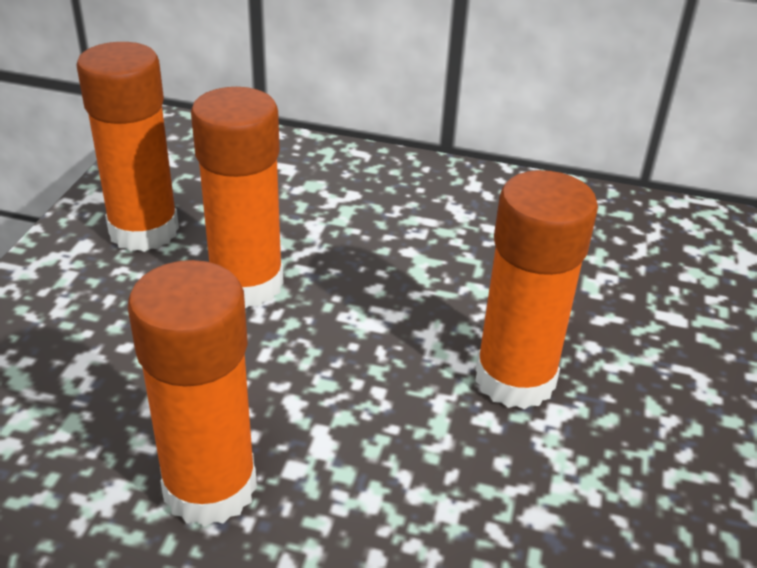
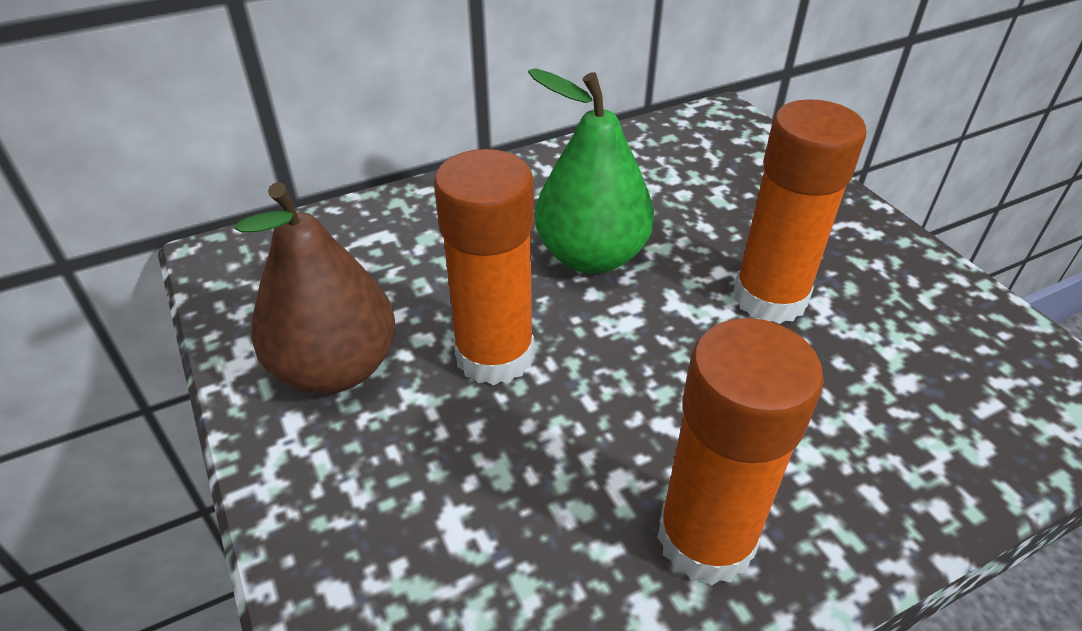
camera: 40 degrees left, 5 degrees up
(144, 231) = (335, 368): orange glue stick -> brown pear
(412, 263) = (591, 256): none -> green pear

